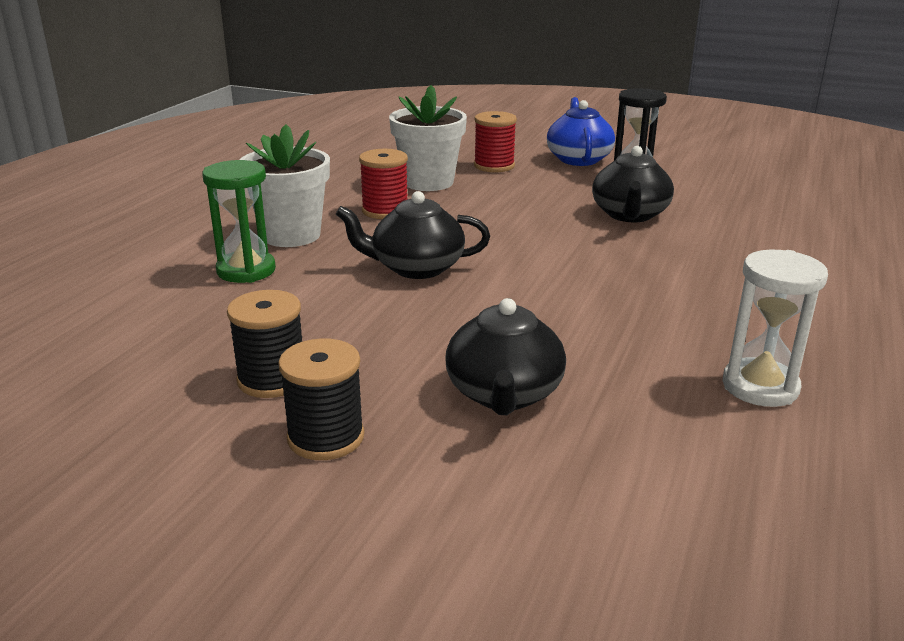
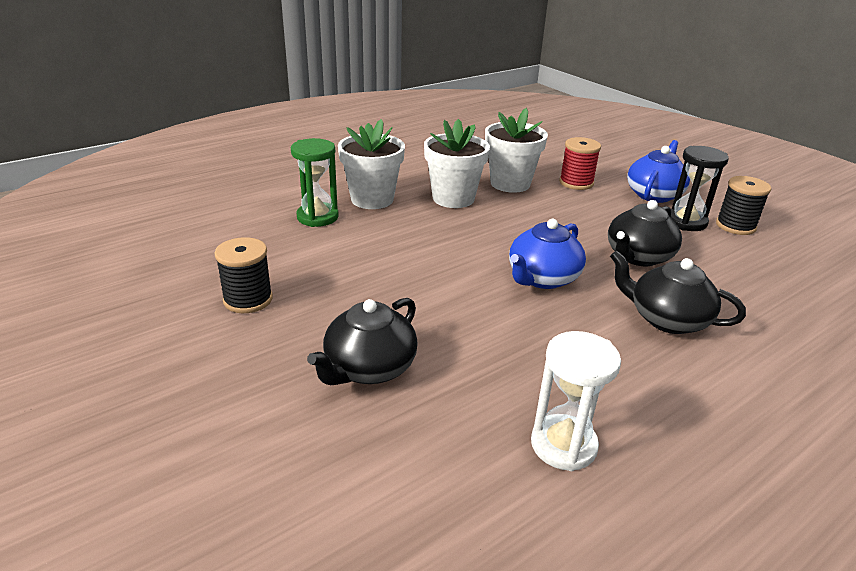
camera: 30 degrees right, 5 degrees up
(326, 437) = (232, 352): black spool -> black spool (735, 226)
(385, 211) = (453, 198): red spool -> white flower pot
(416, 268) = (423, 250): black teapot -> black teapot (667, 319)
(569, 258) = (542, 278): none -> blue teapot

